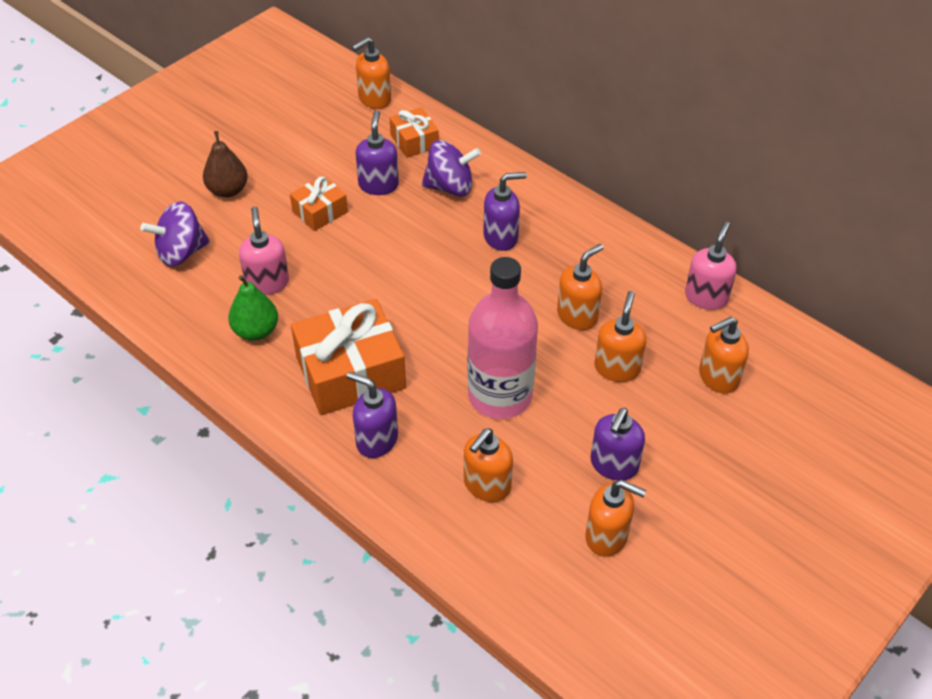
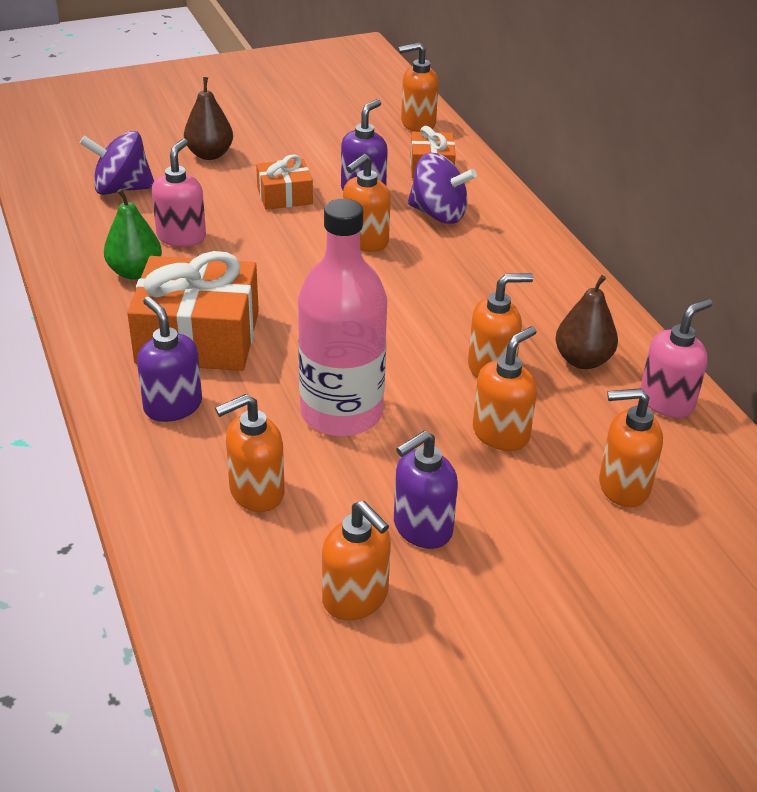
camera: 25 degrees right, 10 degrees down
(412, 234) = (365, 241): none -> orange soap dispenser
(501, 237) = (460, 272): purple soap dispenser -> none
(632, 284) = (582, 360): none -> brown pear

